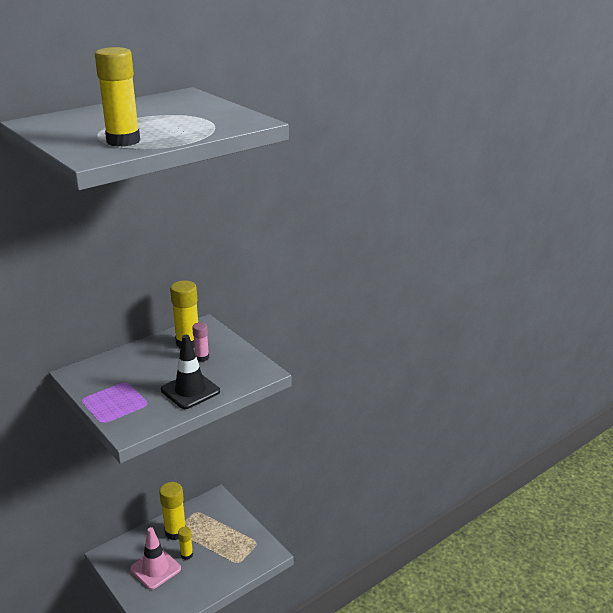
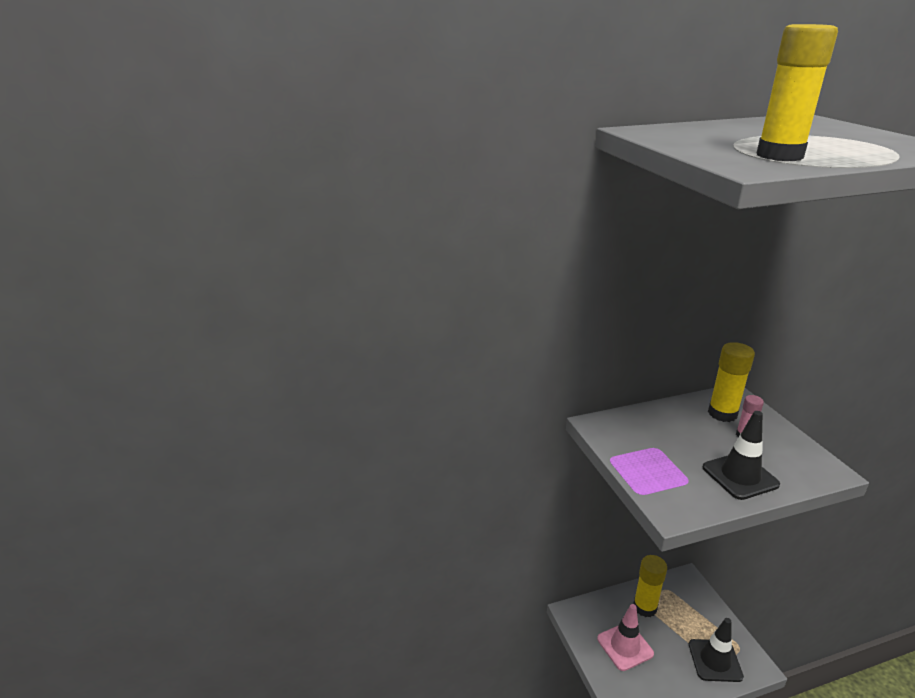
camera: 20 degrees right, 0 degrees up
(186, 555) = (659, 639): yellow glue stick -> none
(234, 558) = (715, 660): none -> black traffic cone

